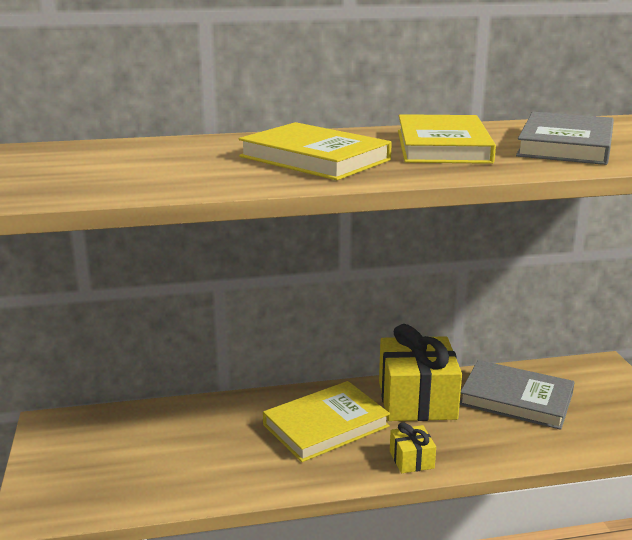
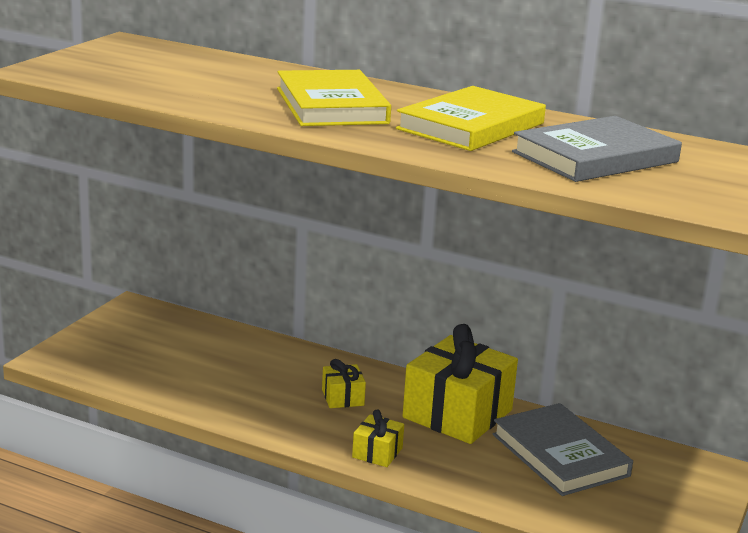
camera: 35 degrees right, 0 degrees up
(326, 425) = (343, 397): yellow book -> yellow gift

